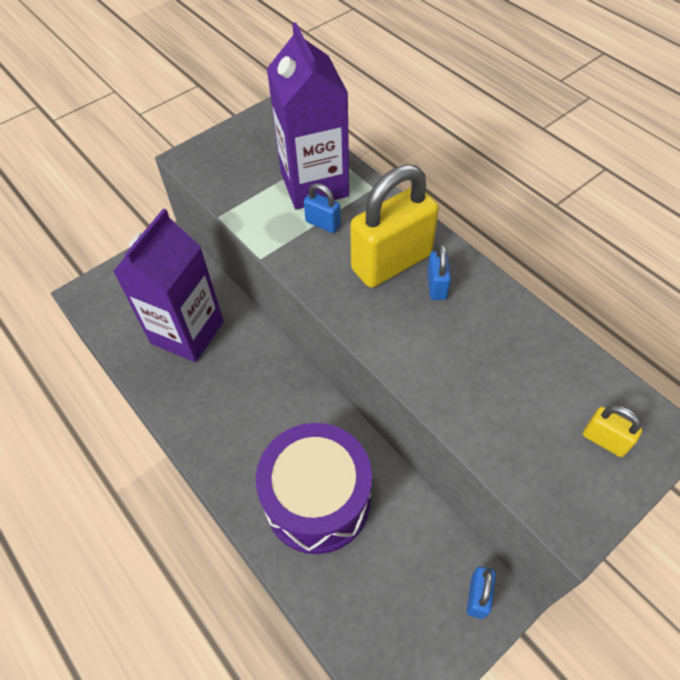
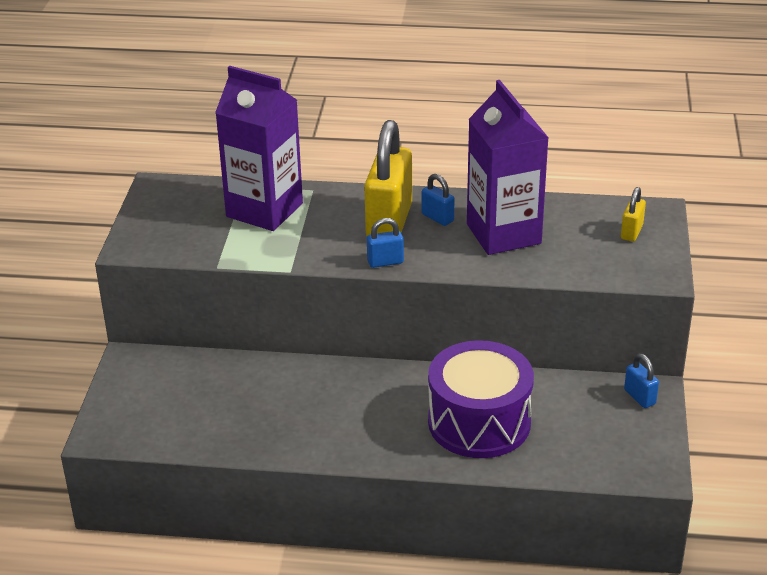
camera: 45 degrees left, 20 degrees down
(187, 332) = (237, 400): purple carton -> purple carton (503, 234)
(323, 223) = (307, 228): blue padlock -> blue padlock (385, 262)
(604, 440) = (631, 232): yellow padlock -> yellow padlock turned 60 degrees counterclockwise

